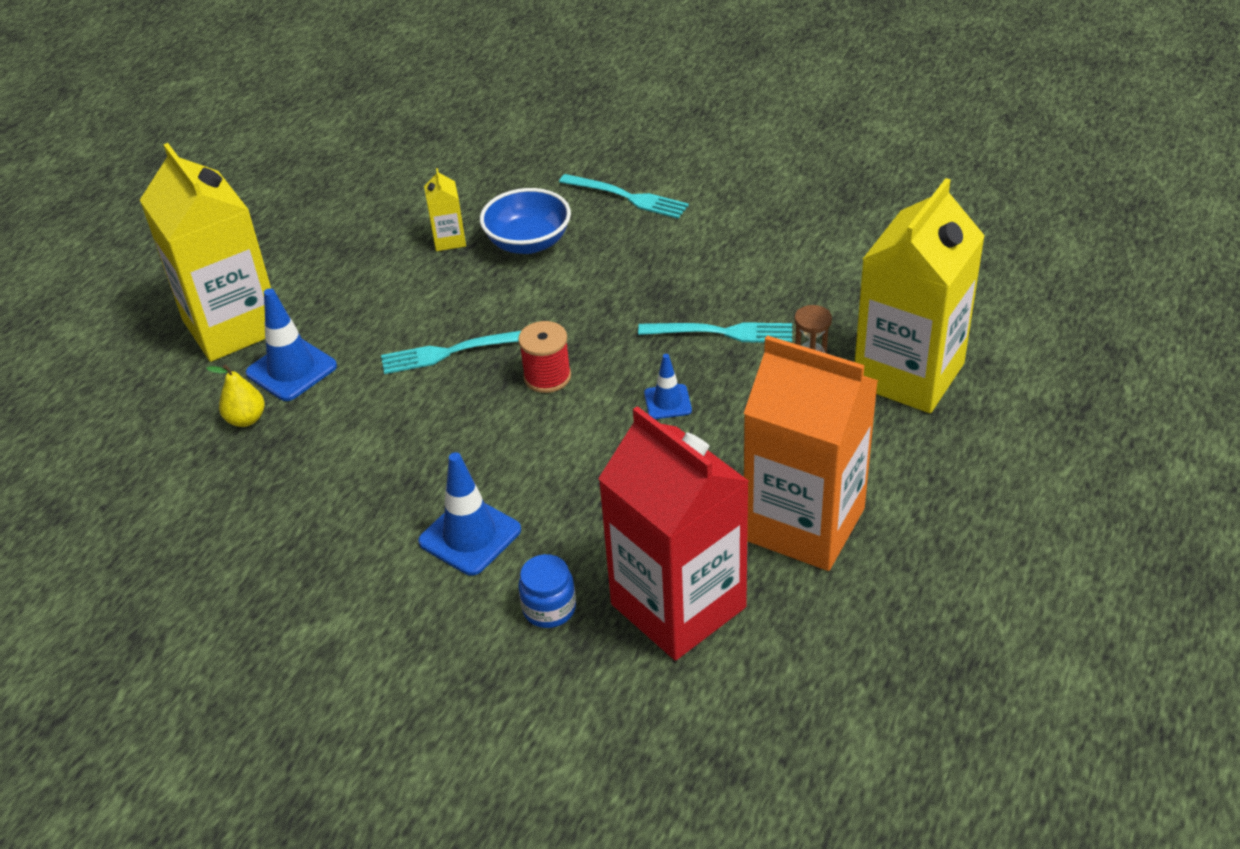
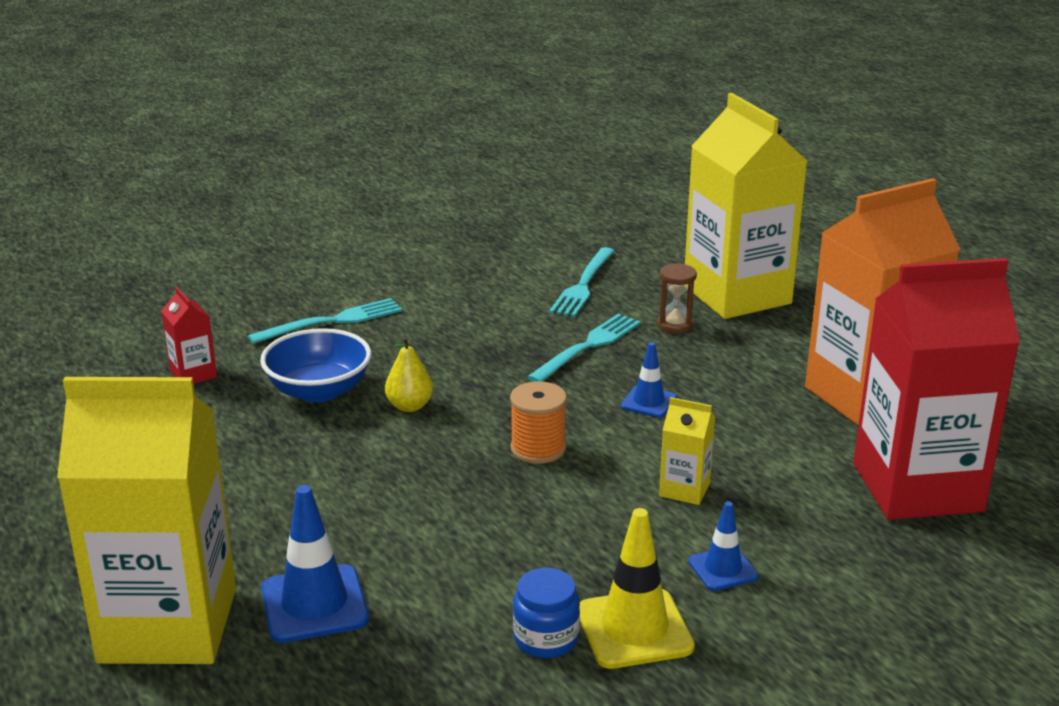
camera: 60 degrees left, 15 degrees down
(246, 419) = (360, 667): yellow pear -> yellow pear (409, 406)
(367, 521) = (634, 629): none -> yellow traffic cone
(449, 240) = (242, 431): yellow carton -> yellow carton (684, 489)
(450, 352) = (427, 490): turquoise fork -> turquoise fork (583, 285)
(470, 536) = (723, 569): blue traffic cone -> blue traffic cone, size x0.59
(498, 182) = (193, 374): none -> red carton
(547, 377) = (538, 449): red spool -> orange spool
(549, 608) = (866, 556): blue jar -> blue jar (546, 639)

